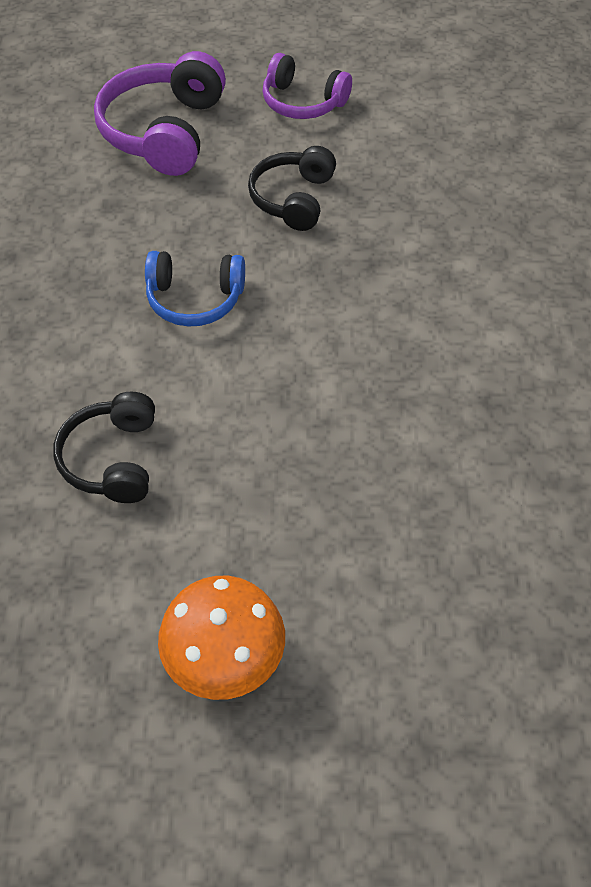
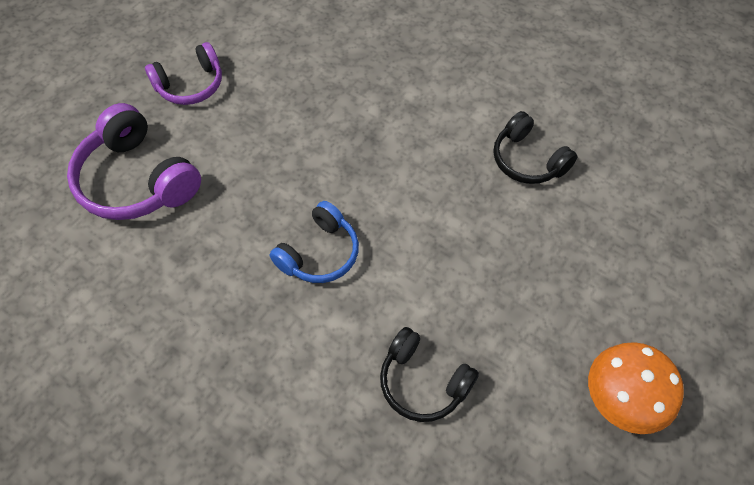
camera: 55 degrees left, 5 degrees up
(293, 199) = (277, 144): black headphones -> black headphones (527, 160)

